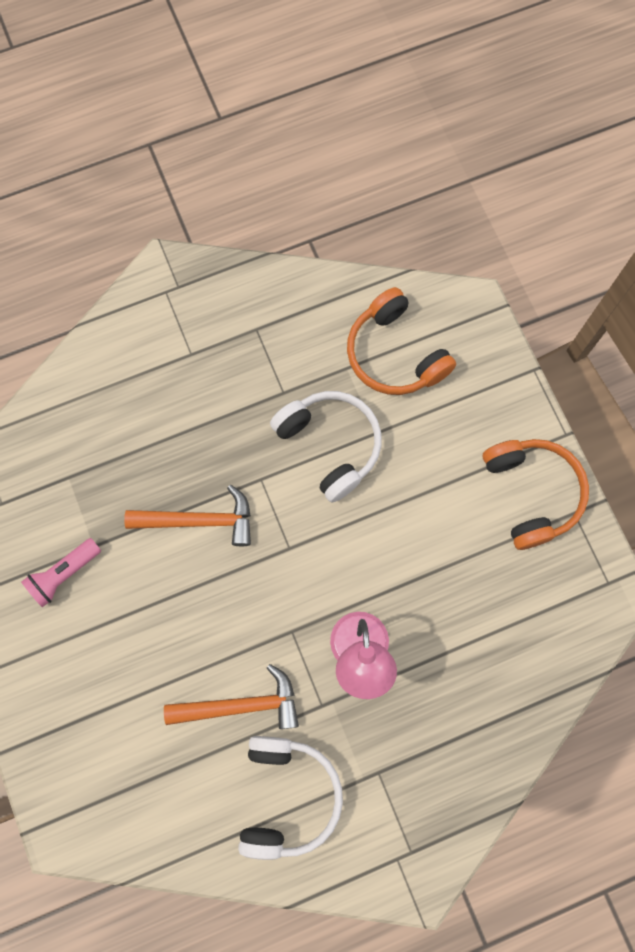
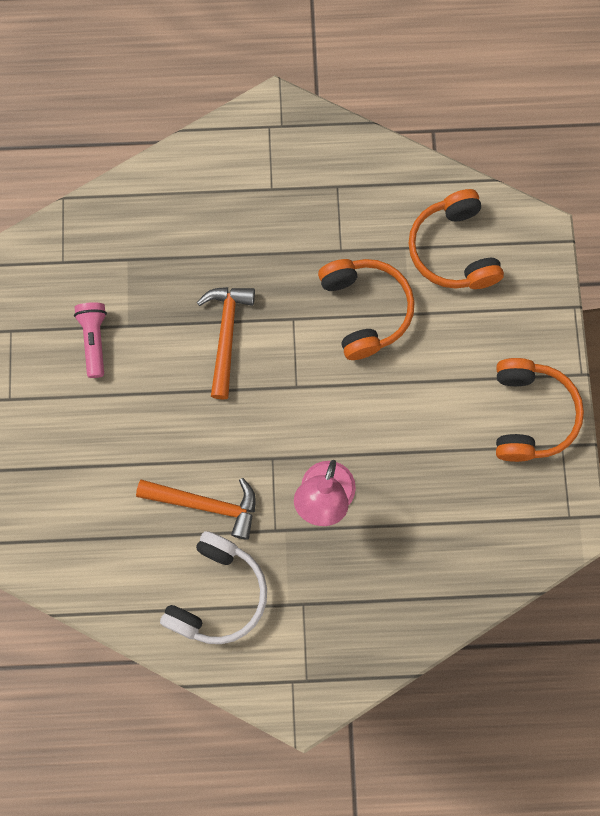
camera: 20 degrees right, 0 degrees up
(64, 574) = (94, 340): pink flashlight -> pink flashlight turned 105 degrees clockwise
(199, 520) = (226, 335): orange hammer -> orange hammer turned 105 degrees counterclockwise
(330, 445) = (365, 310): white headphones -> orange headphones

